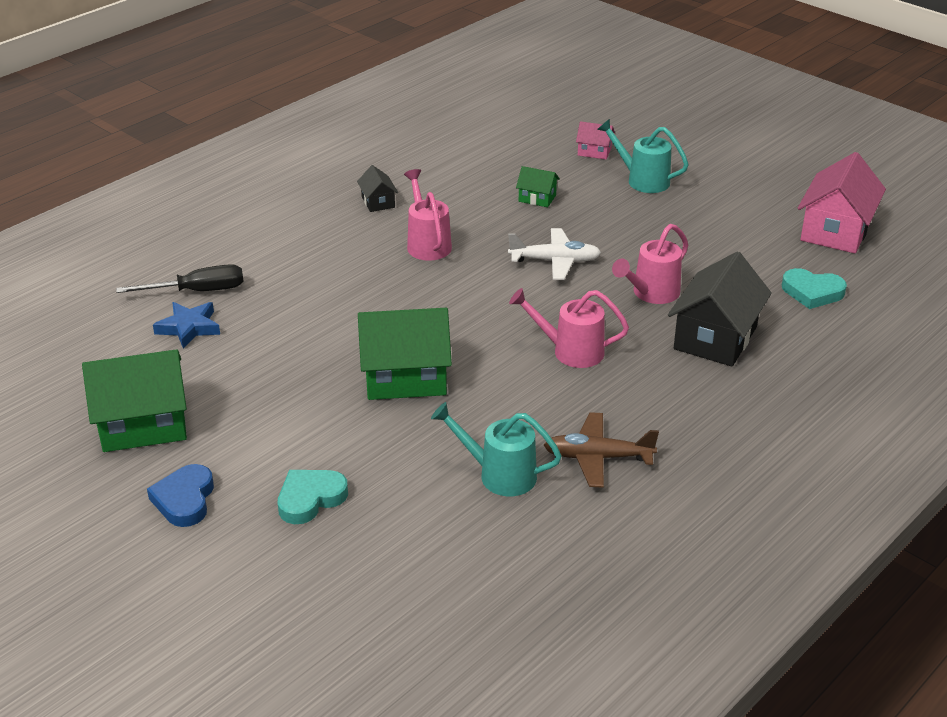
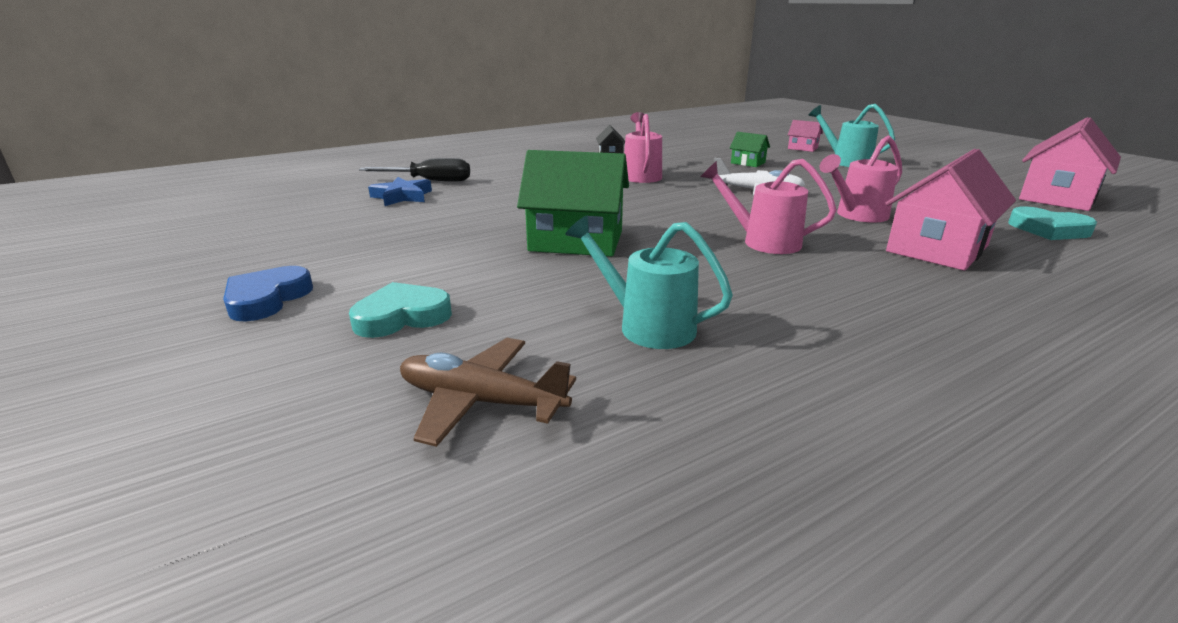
camera: 15 degrees right, 10 degrees down
(143, 425) = (295, 243): green house -> none
(597, 457) = (785, 326): brown plane -> brown plane (481, 402)
(715, 338) = (937, 248): black house -> pink house

